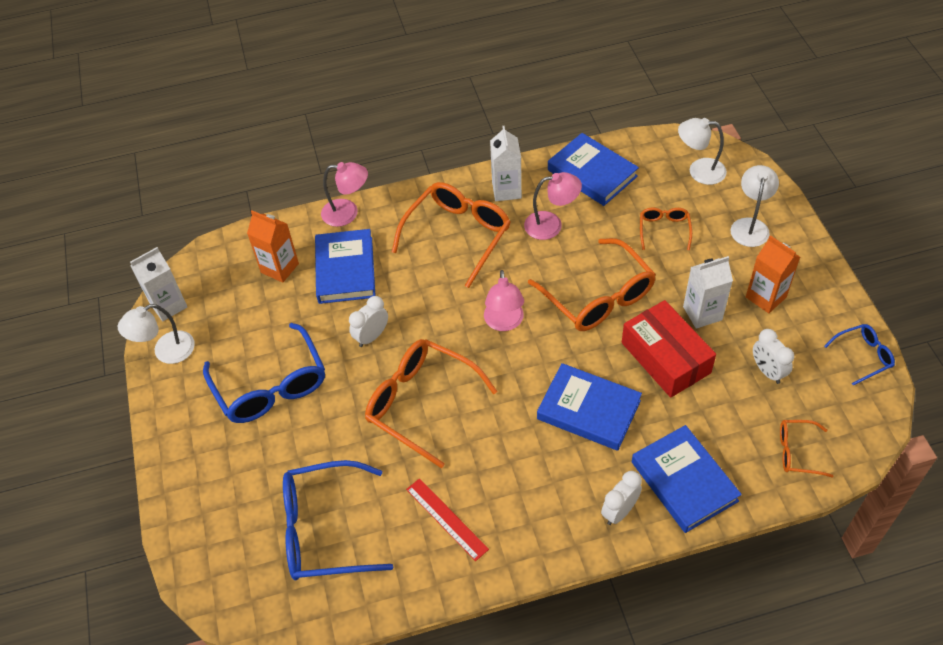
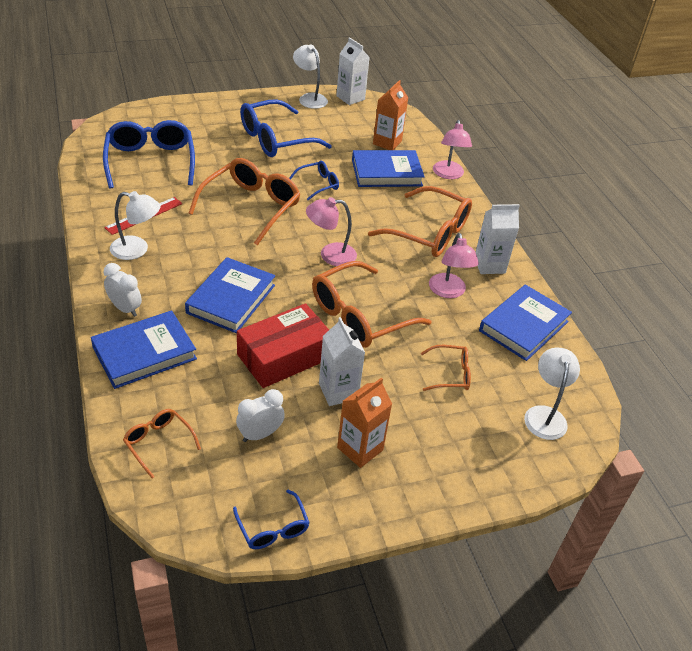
camera: 80 degrees right, 10 degrees down
(371, 336) = (318, 184): white clock -> blue glasses
(750, 226) = (465, 450): white lamp -> white lamp (137, 250)
(797, 452) = (158, 443): orange glasses -> orange glasses turned 45 degrees counterclockwise

